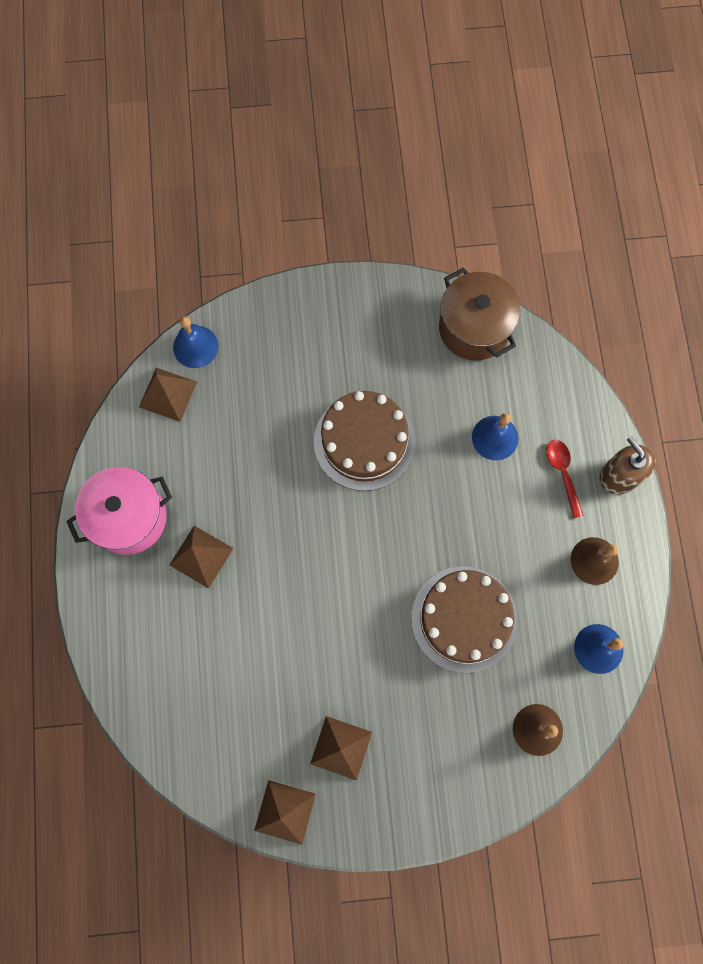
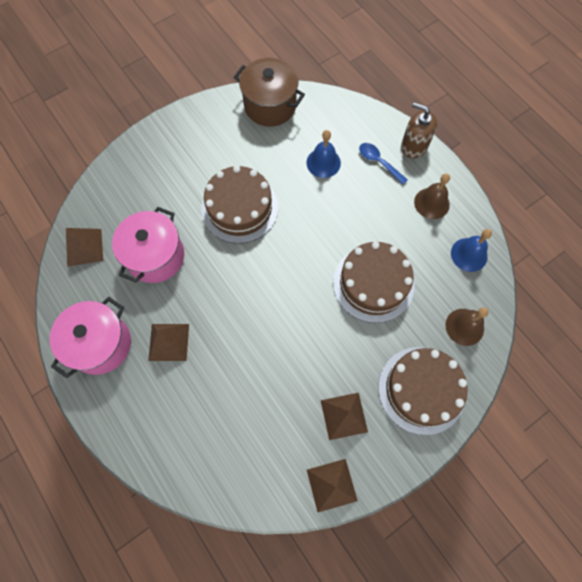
camera: 30 degrees left, 5 degrees down
(195, 346) = (87, 207): blue bell -> none
(239, 448) = (155, 256): none -> pink pot
(443, 770) = (421, 390): none -> brown cake
(562, 473) = (379, 162): red spoon -> blue spoon

